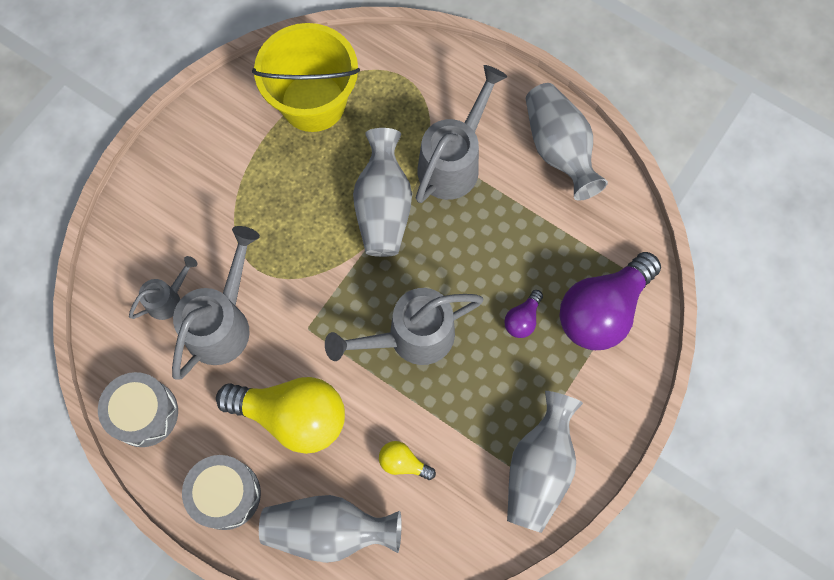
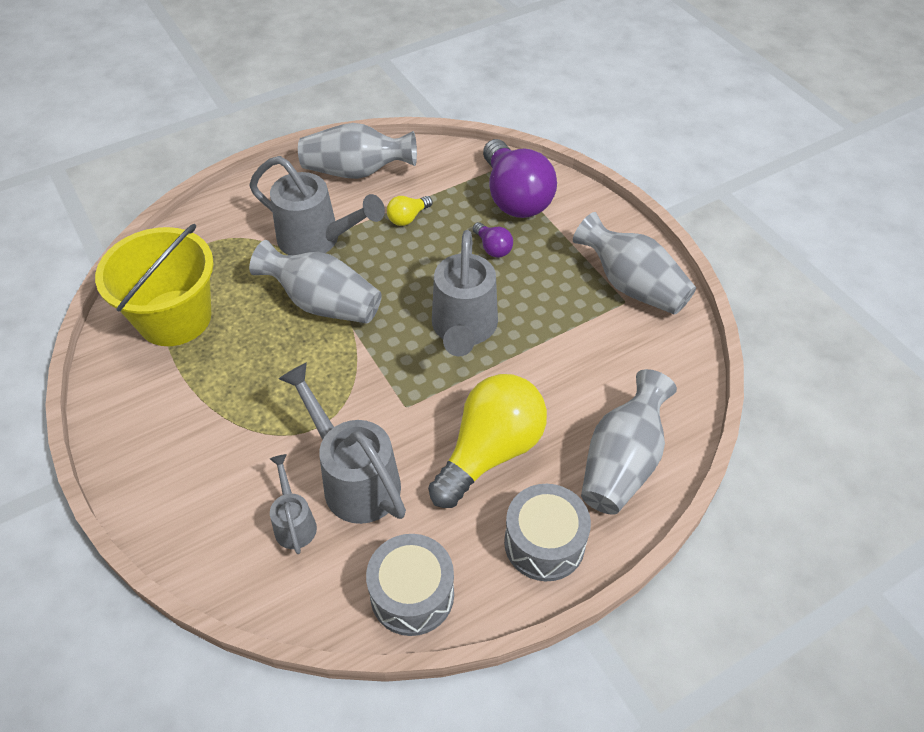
camera: 65 degrees left, 20 degrees down
(403, 463) = (582, 378): yellow light bulb -> yellow light bulb (408, 218)
(453, 162) = (317, 240): grey watering can -> grey watering can turned 150 degrees clockwise

